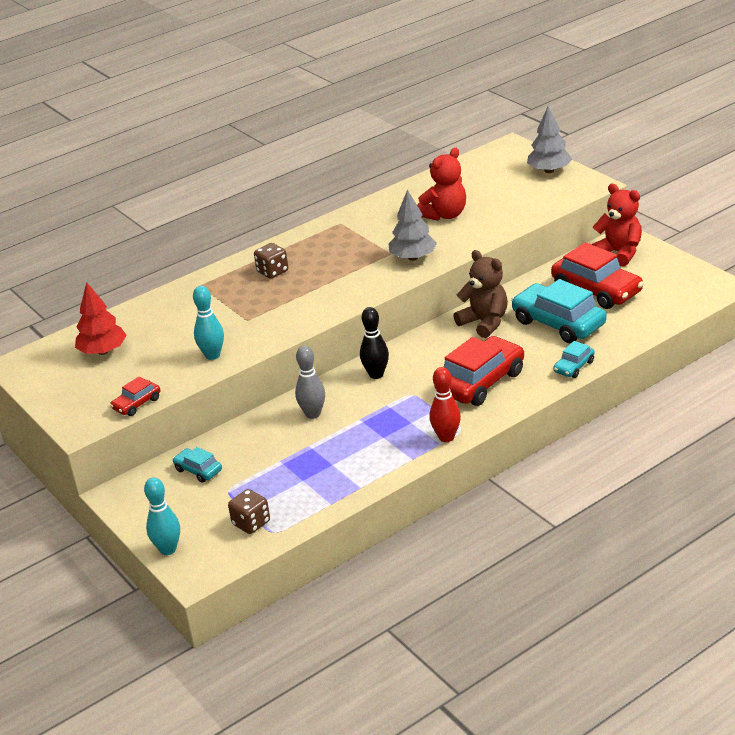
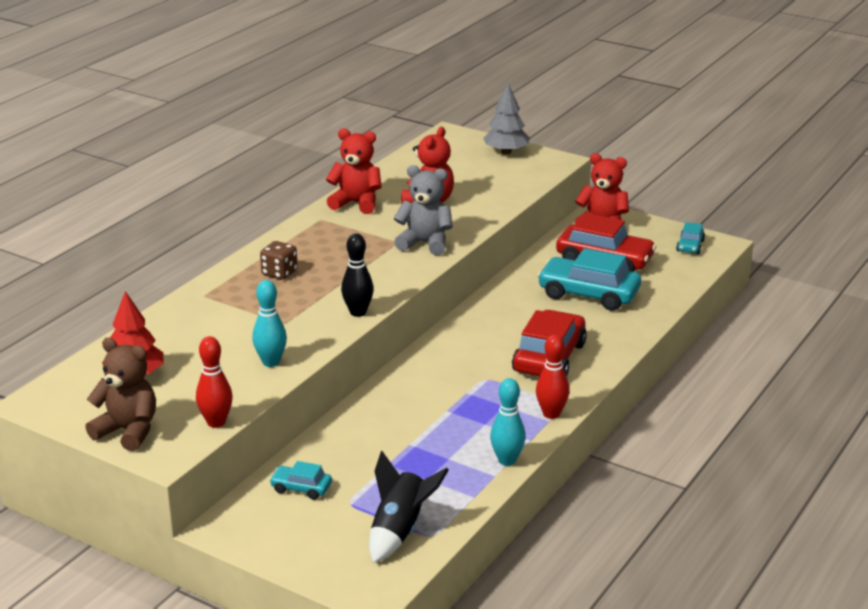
camera: 25 degrees left, 5 degrees down
(137, 404) = (216, 422): red car -> red bowling pin
(168, 549) = (322, 574): turquoise bowling pin -> turquoise bowling pin (507, 460)
(251, 523) = (399, 531): brown dice -> black rocket
(313, 414) = (392, 413): grey bowling pin -> none
(376, 374) = (435, 365): black bowling pin -> black bowling pin (358, 312)
(380, 210) = (356, 203): none -> red teddy bear
(413, 257) = (425, 243): grey tree -> grey teddy bear
(484, 323) = (514, 303): brown teddy bear -> brown teddy bear (128, 431)
(574, 367) = (632, 331): turquoise car -> turquoise car (690, 246)

